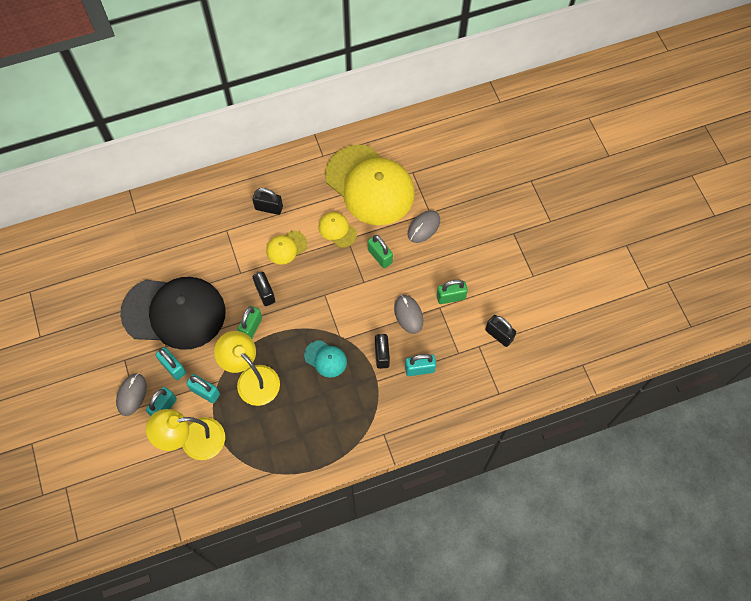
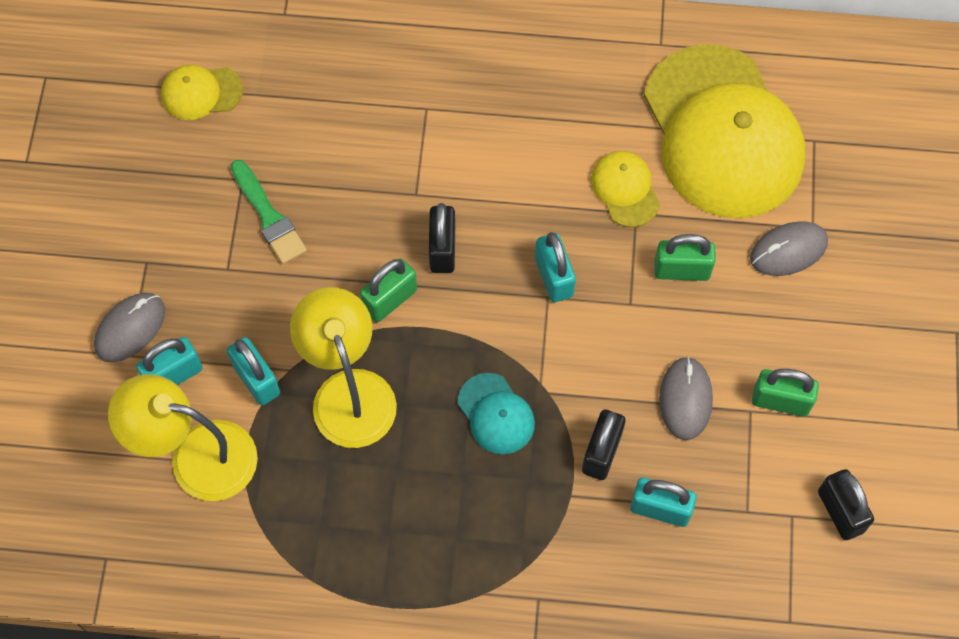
camera: 25 degrees right, 0 degrees up
(173, 367) = (222, 311): turquoise padlock -> turquoise padlock (553, 277)
(174, 312) = (268, 216): black cap -> green brush
(269, 208) = (519, 99): black padlock -> none
(286, 247) = (518, 183): yellow cap -> yellow cap (201, 92)
(380, 256) = (681, 270): green padlock -> green padlock turned 75 degrees counterclockwise

